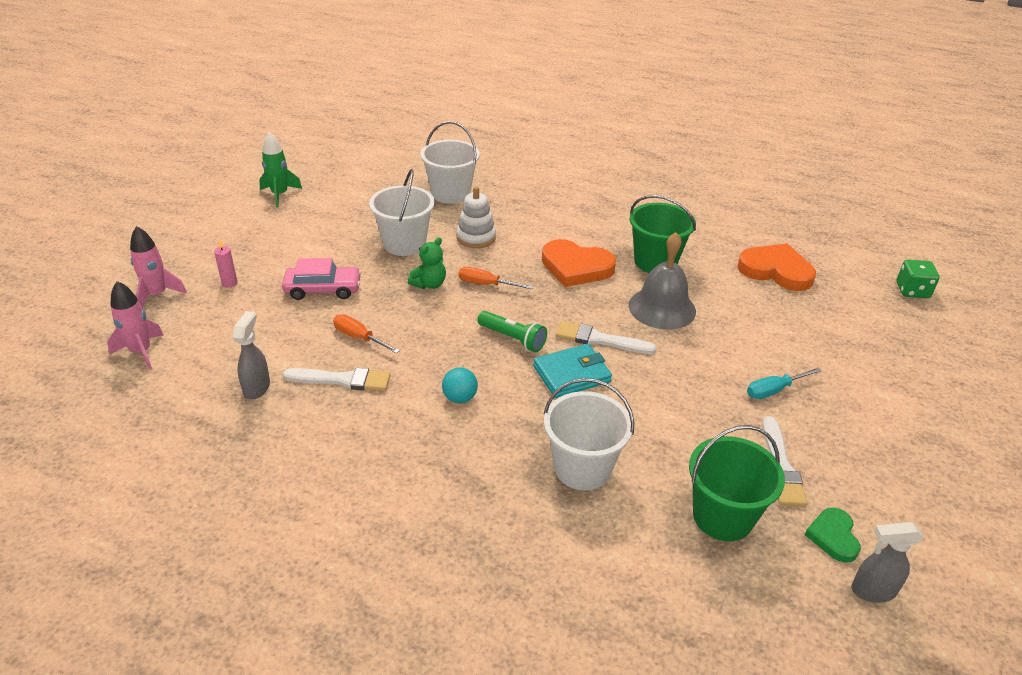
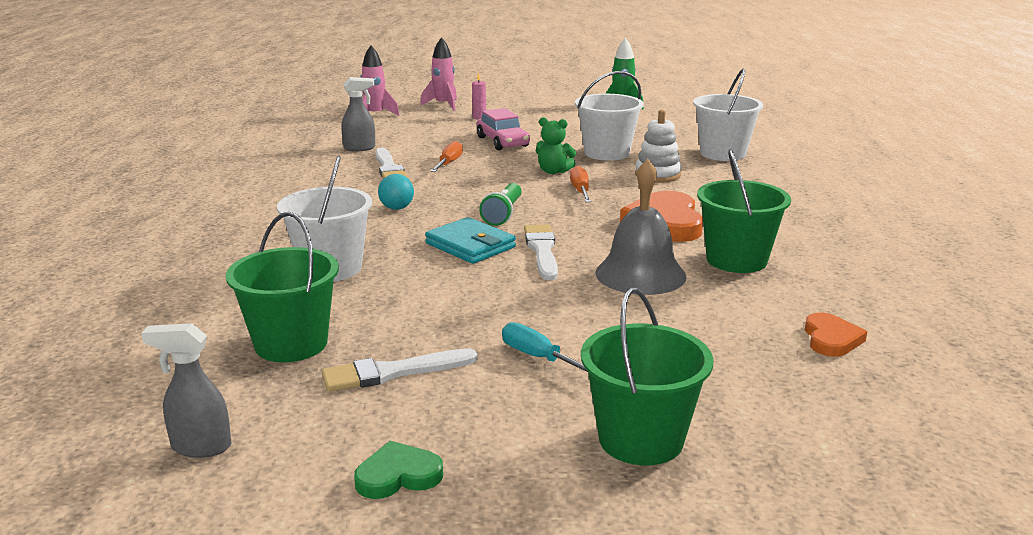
camera: 70 degrees right, 15 degrees down
(776, 271) = (831, 339): orange heart -> orange heart, size x0.56
(833, 536) = (283, 415): green heart -> green heart (398, 475)
(872, 591) = (200, 447): grey spray bottle -> grey spray bottle turned 60 degrees counterclockwise
(878, 379) = (641, 439): none -> green bucket
(912, 291) = (951, 470): green dice -> none

